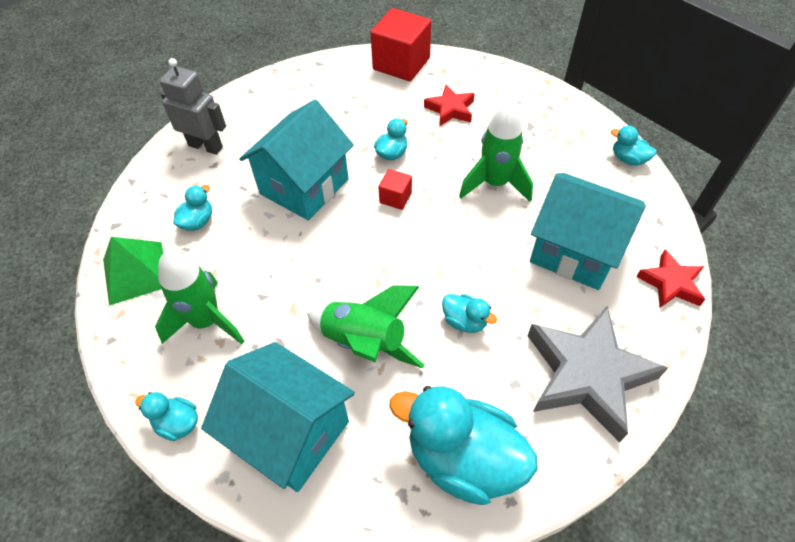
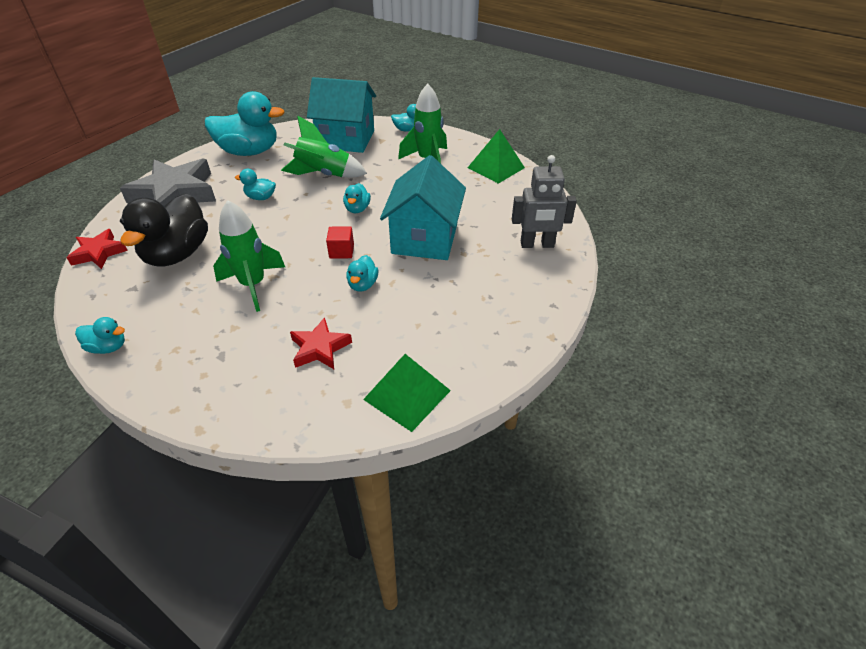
camera: 155 degrees right, 10 degrees down
(198, 222) = (485, 198): turquoise duck -> turquoise duck (357, 209)
(401, 64) = (407, 394): red cube -> green pyramid
(575, 251) = (177, 254): turquoise house -> black duck

